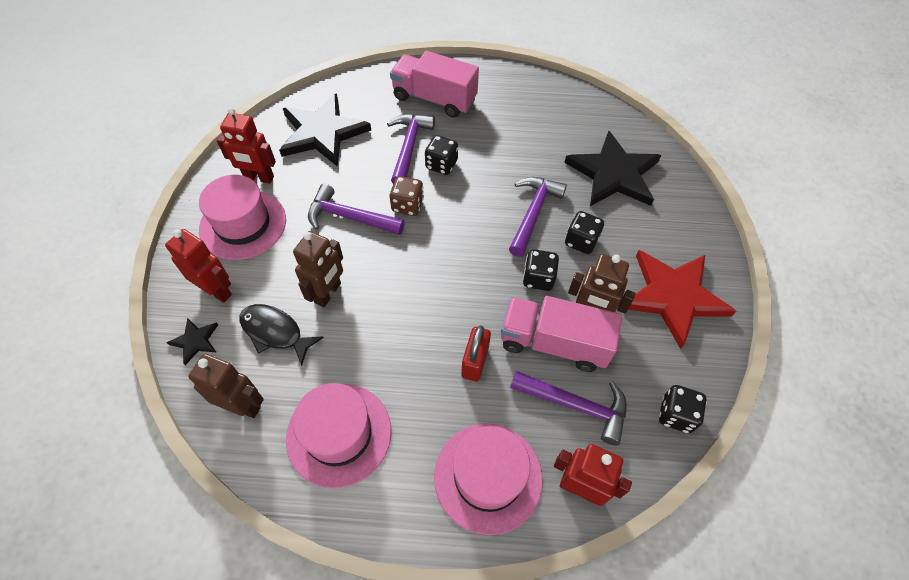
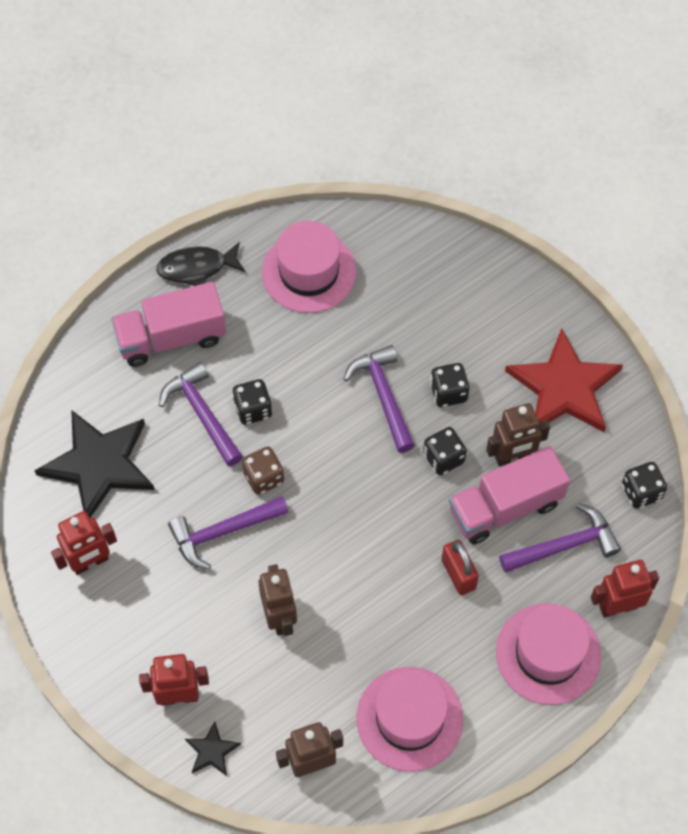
camera: 40 degrees left, 5 degrees up
(243, 224) = (130, 619): pink hat -> pink hat (309, 272)
(275, 332) = (272, 687): black fish -> black fish (197, 268)
(613, 173) = (418, 296): black star -> none

